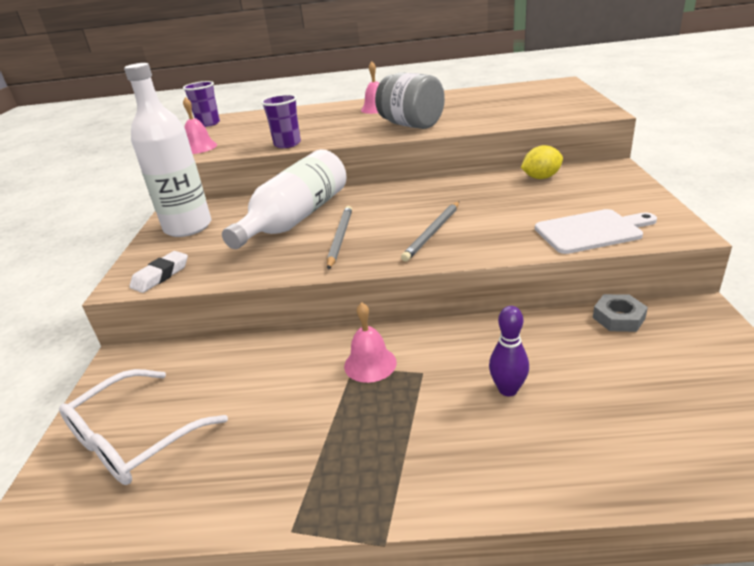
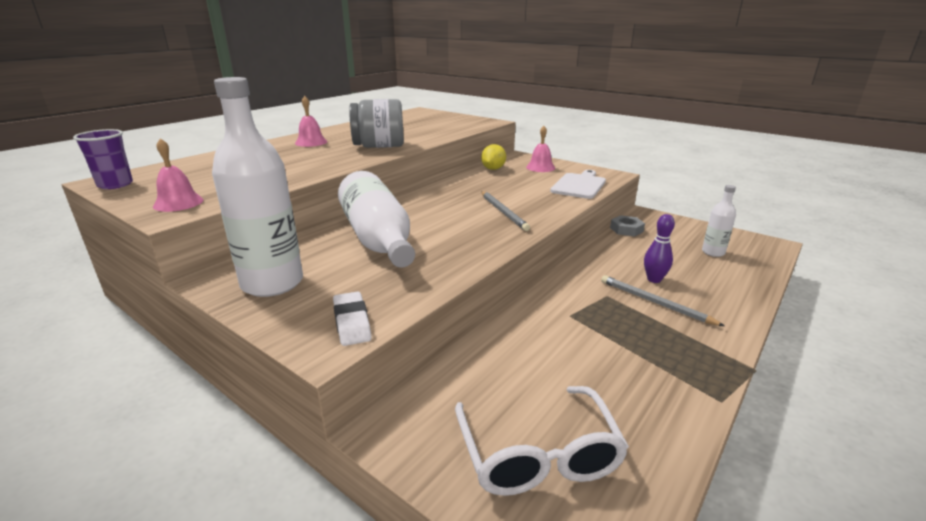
camera: 55 degrees left, 5 degrees down
(287, 144) = (294, 178): purple cup -> none
(340, 238) = (449, 236): grey pencil -> grey pencil (654, 302)
(370, 364) = (574, 308): pink bell -> pink bell (540, 167)
(676, 410) = (713, 252): none -> white bottle

